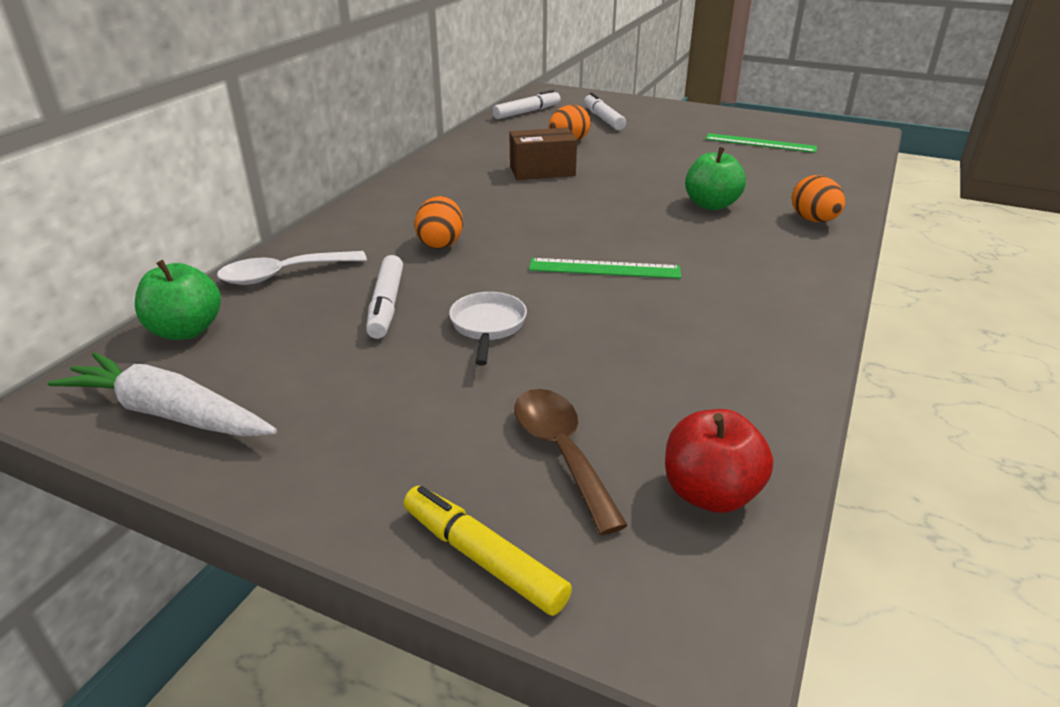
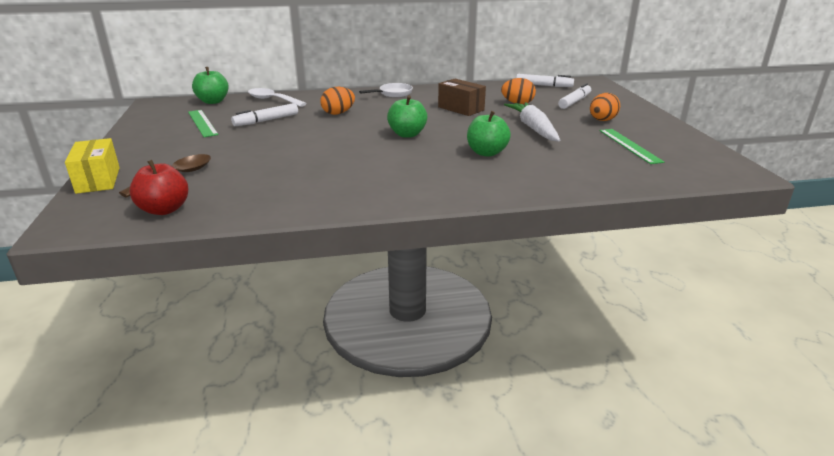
camera: 55 degrees right, 5 degrees down
(169, 413) = (157, 116): white carrot -> white carrot (533, 128)
(483, 558) = (98, 180): yellow marker -> yellow box
(487, 327) = (267, 140): white pan -> white pan (393, 93)
(595, 226) = (407, 134): none -> green apple
(604, 268) = (357, 147): green ruler -> green ruler (202, 123)
(813, 220) = (513, 183): orange egg -> orange egg (602, 120)

